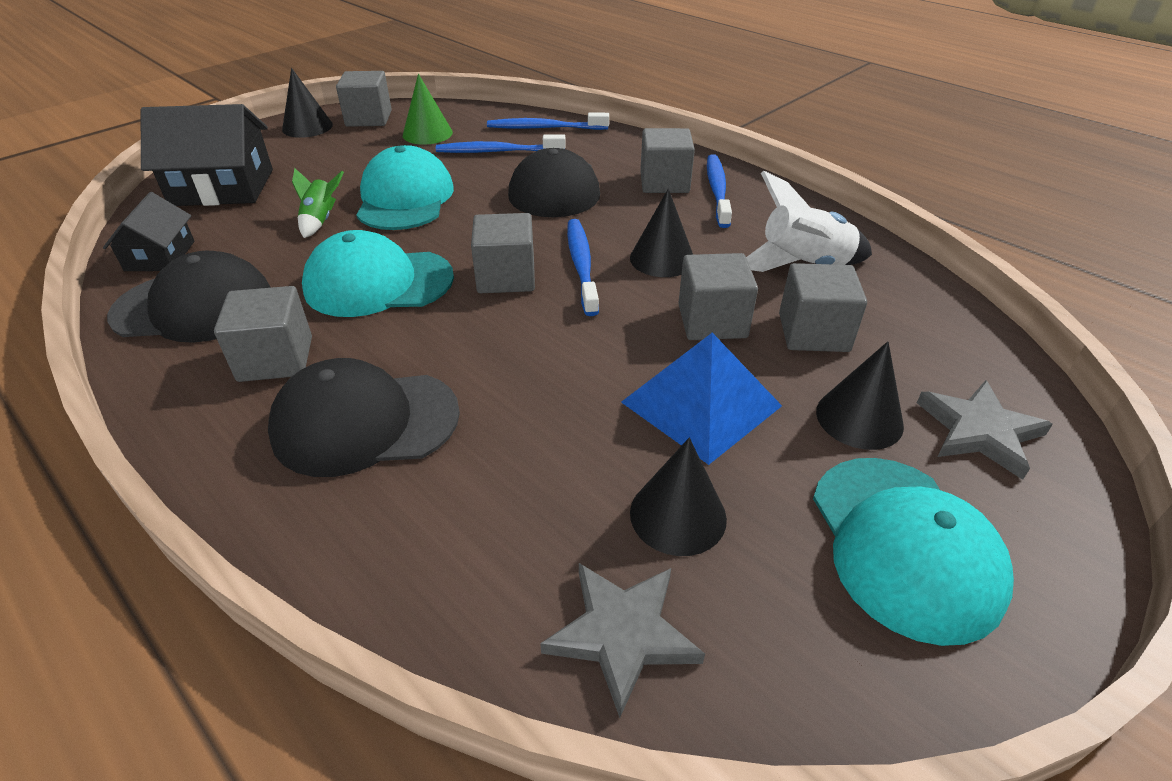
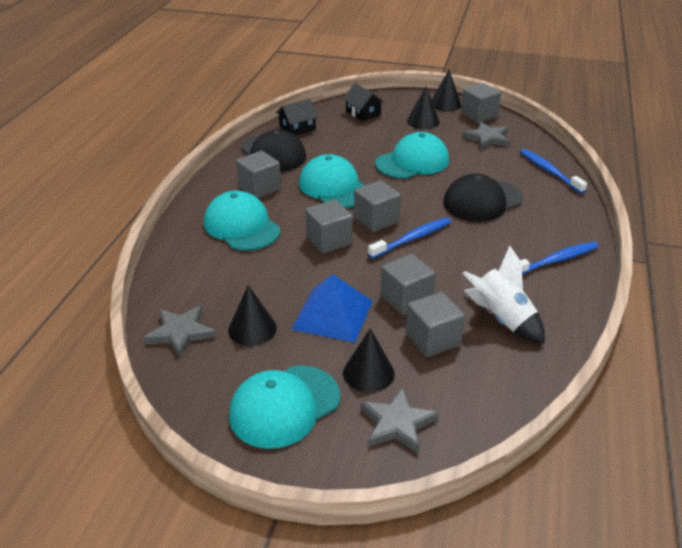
camera: 60 degrees right, 5 degrees down
(222, 187) = (363, 113): black house -> black house, size x0.58
(320, 221) = (365, 150): green rocket -> none
(365, 422) = (242, 226): black cap -> turquoise cap
(427, 133) = (487, 138): green cone -> grey star
(497, 151) = (497, 167): blue toothbrush -> none
(662, 259) = (449, 263): black cone -> black cone (423, 121)
(664, 182) = (539, 237): grey cube -> grey cube (329, 240)

